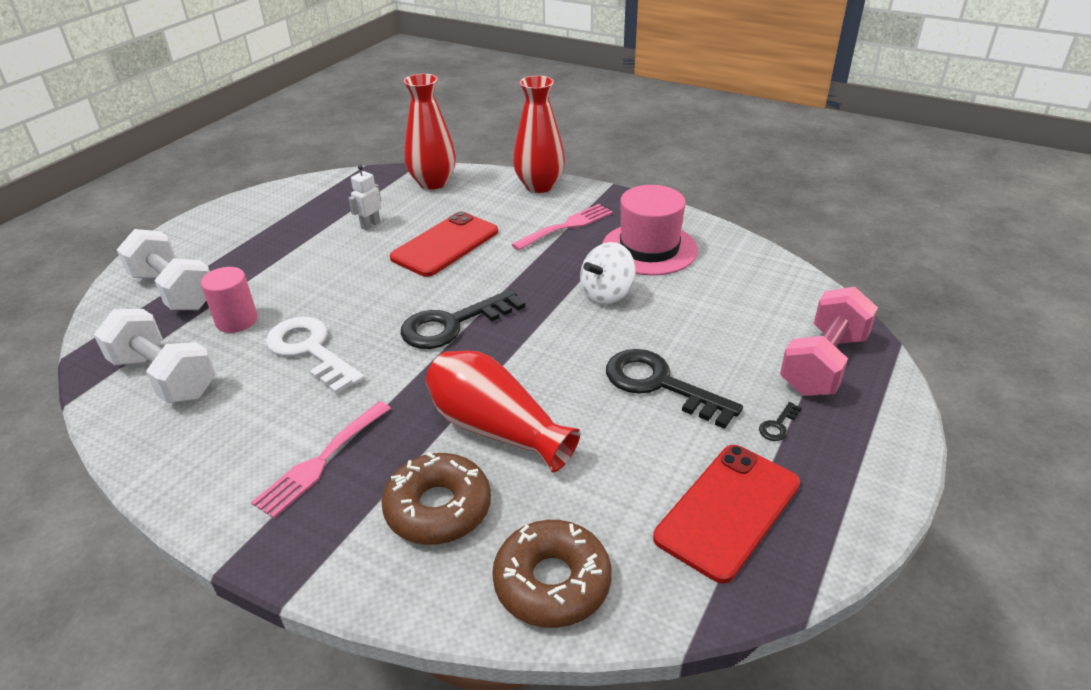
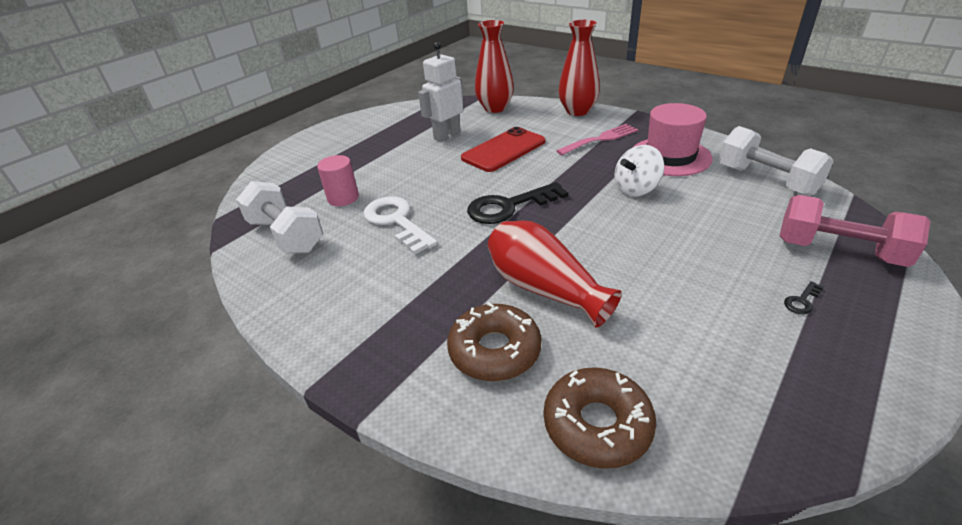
camera: 10 degrees right, 0 degrees up
(174, 291) = (300, 176): white dumbbell -> white dumbbell (766, 180)
(321, 461) = (399, 305): pink fork -> none
(370, 225) = (447, 135): white robot -> white robot, size x1.80
(660, 385) = (687, 261): black key -> none
(728, 511) = (762, 373): red phone -> none
(823, 363) = (838, 251): pink dumbbell -> pink dumbbell turned 75 degrees clockwise

